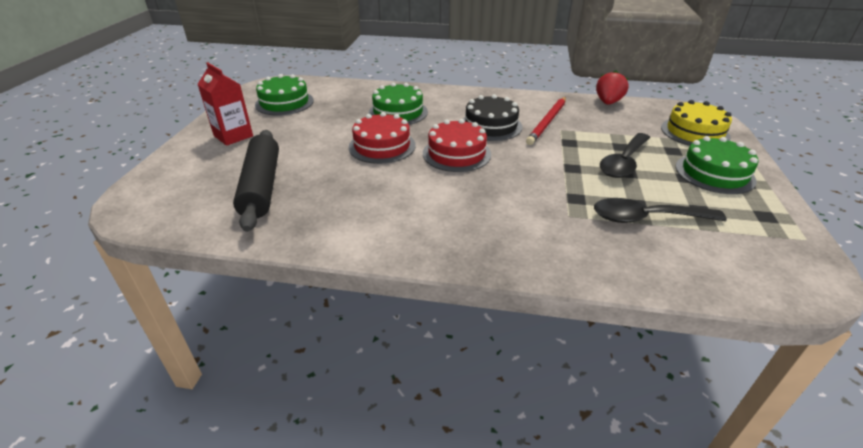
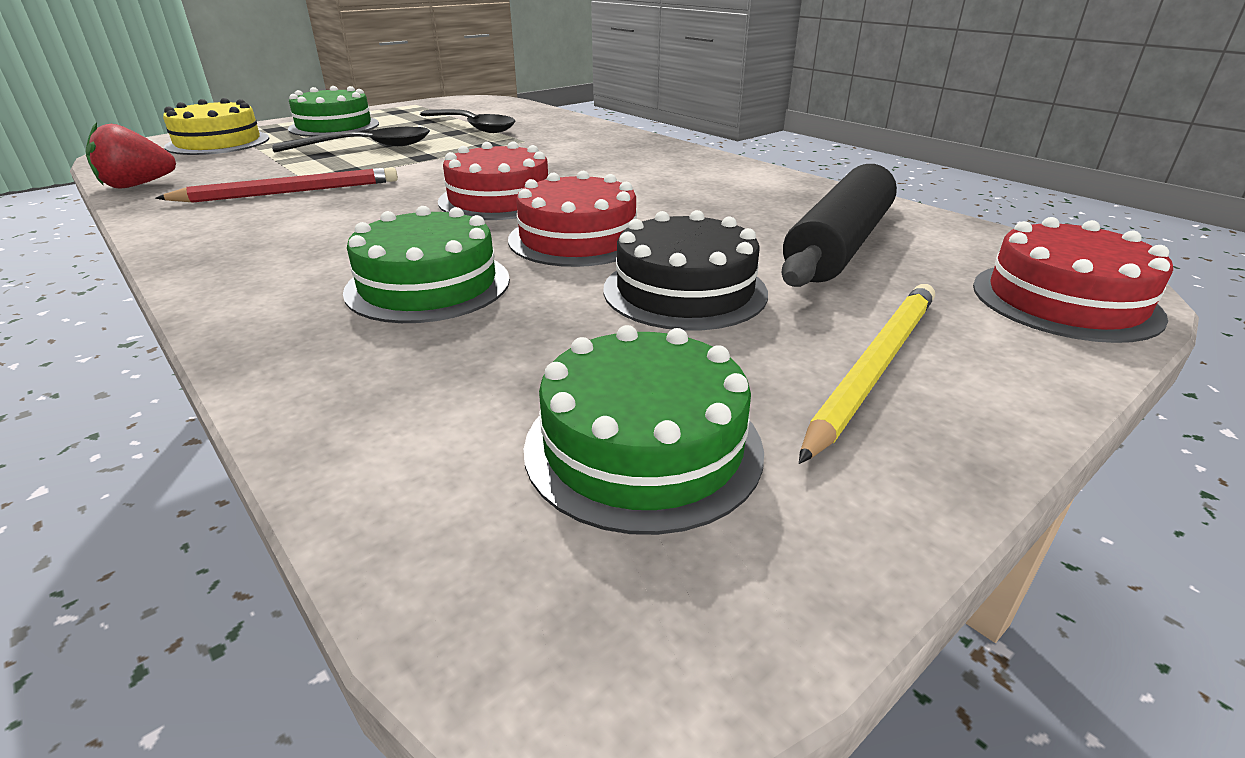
camera: 140 degrees left, 5 degrees down
(153, 188) = (1064, 300): none -> red cake
(233, 136) = (874, 367): red carton -> yellow pencil
(491, 126) = (364, 211): black cake -> black cake (684, 291)

